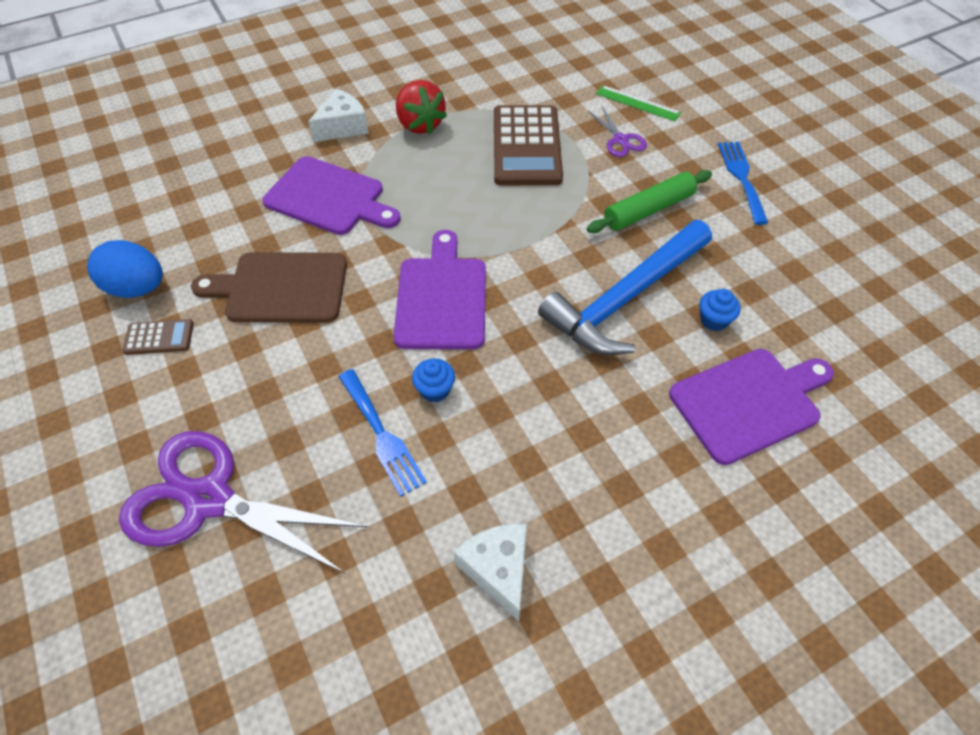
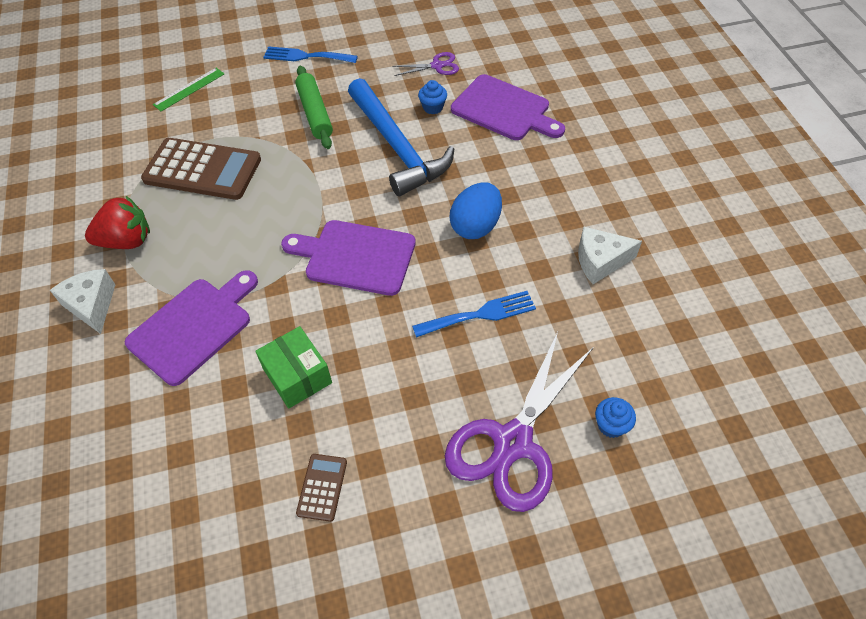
camera: 75 degrees left, 0 degrees up
(137, 288) = (245, 511): blue egg -> blue egg (475, 226)
(281, 287) = (297, 376): brown cutting board -> green box
(435, 390) = (446, 275): blue cupcake -> blue cupcake (611, 425)
(620, 140) = (228, 110): purple scissors -> purple scissors (437, 66)
(749, 403) = (504, 110): purple cutting board -> purple cutting board turned 135 degrees clockwise

